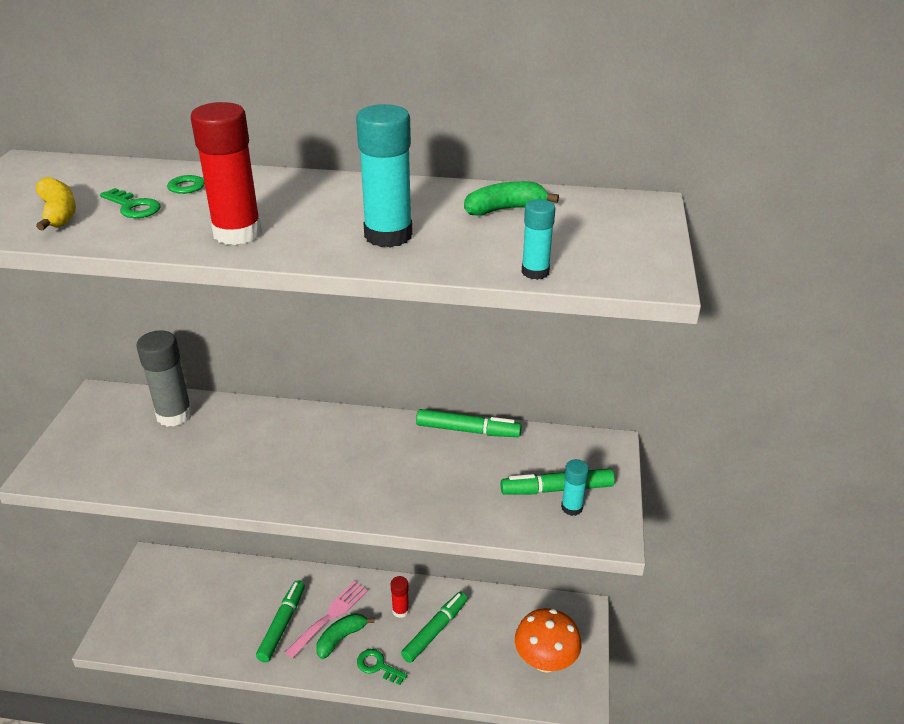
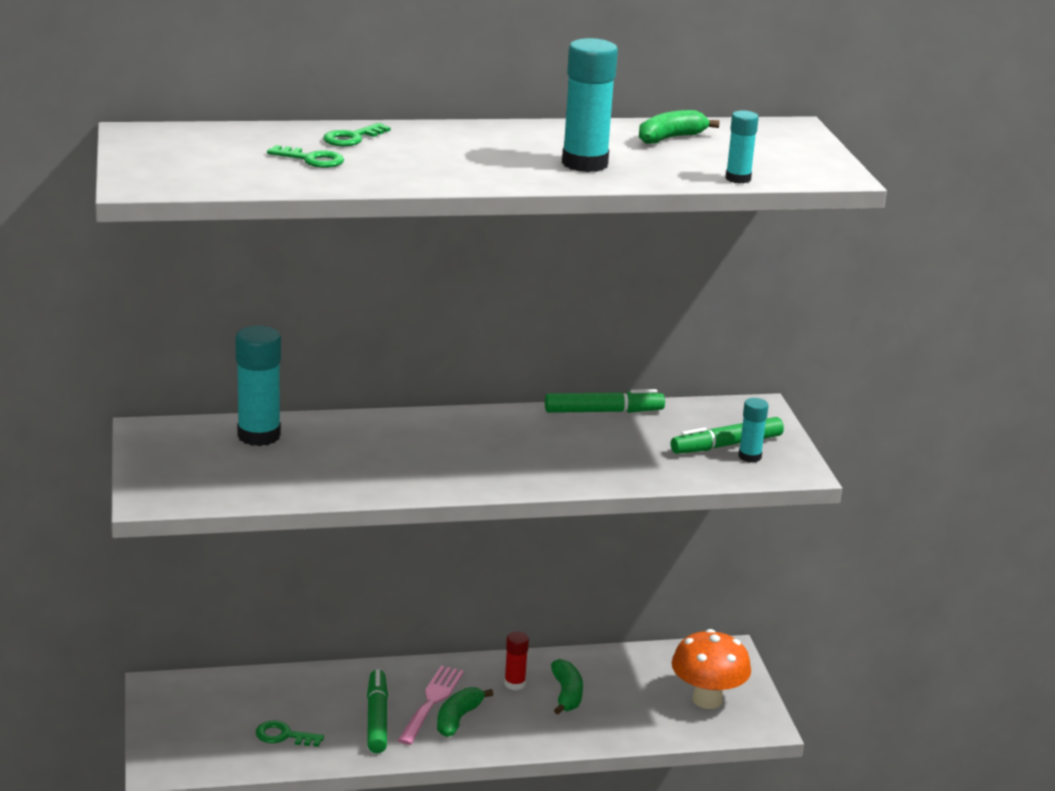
camera: 20 degrees left, 10 degrees down
(58, 213) = (243, 169): yellow banana -> none
(174, 415) = (259, 435): grey glue stick -> turquoise glue stick
(237, 233) = (442, 171): red glue stick -> none
(378, 666) = (517, 735): green key -> green key (283, 736)
(435, 630) = (566, 694): green marker -> green banana

